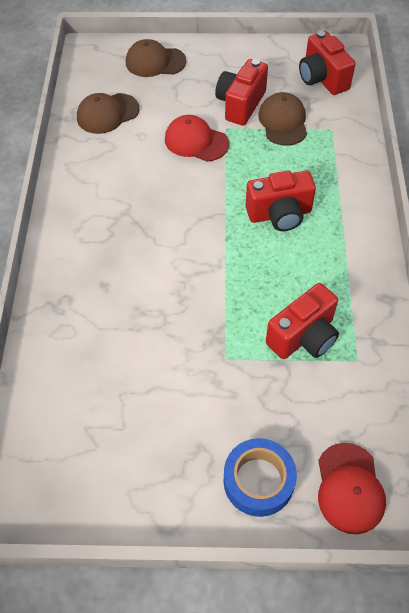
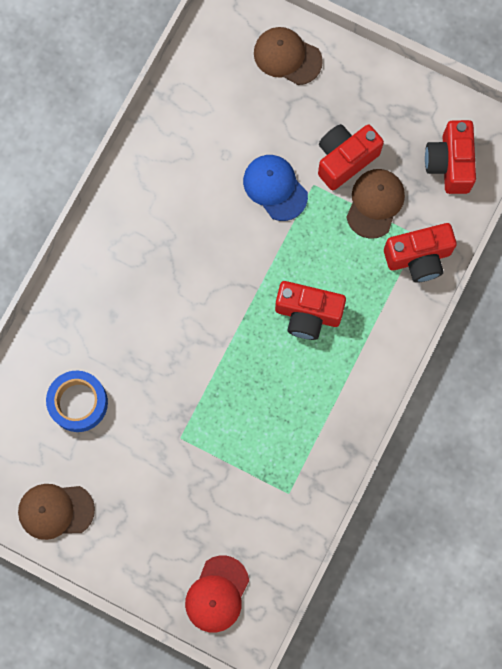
camera: 25 degrees right, 20 degrees up
(107, 114) = (205, 109): brown cap -> brown cap (55, 511)
(196, 141) = (275, 188): red cap -> blue cap
(258, 481) = (151, 554): blue tape -> blue tape (78, 403)
(303, 336) = (256, 450): red camera -> red camera (418, 258)

